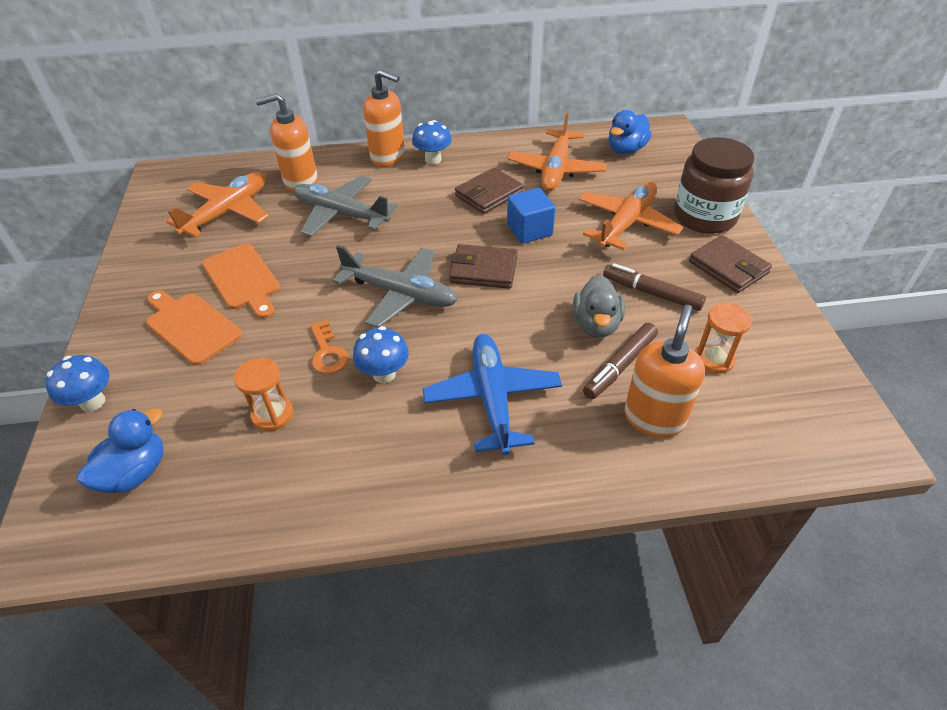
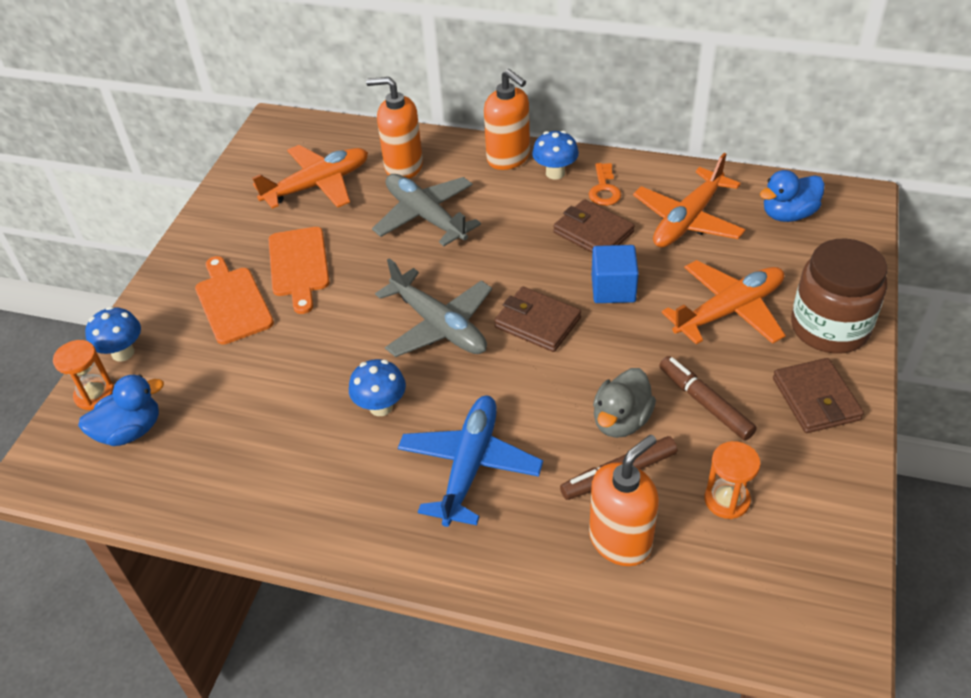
camera: 25 degrees right, 0 degrees up
(272, 414) = (263, 414): orange hourglass -> orange hourglass (95, 395)
(327, 353) = (340, 368): orange key -> orange key (604, 189)
(489, 194) = (593, 232): brown wallet -> brown wallet turned 60 degrees clockwise

